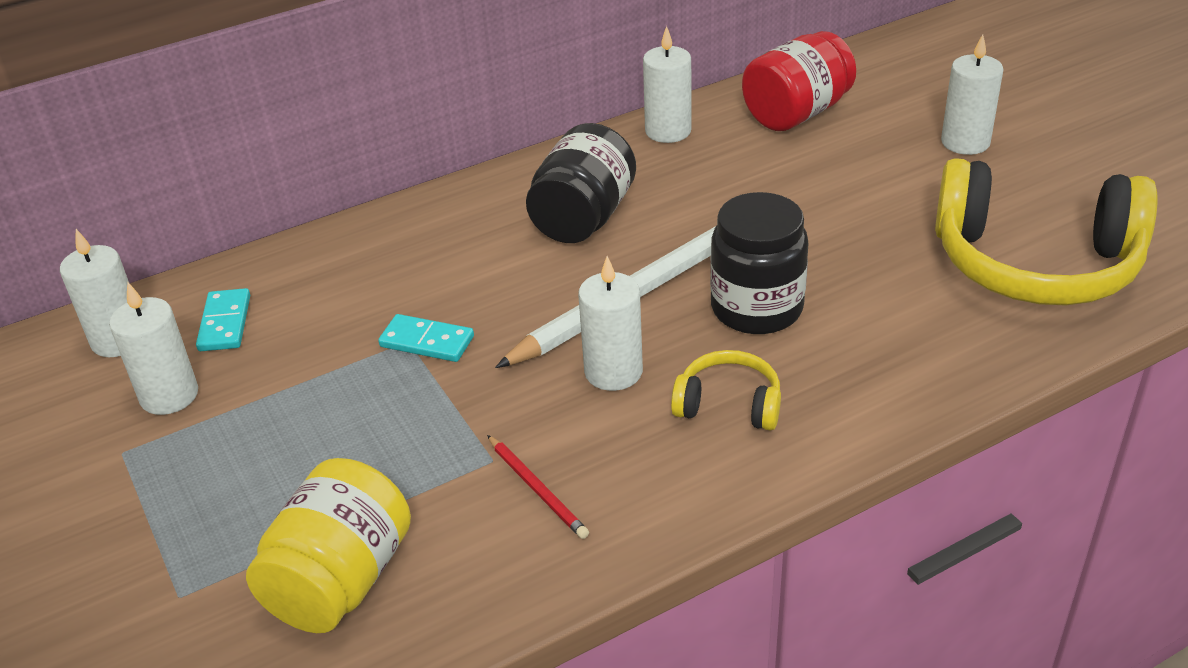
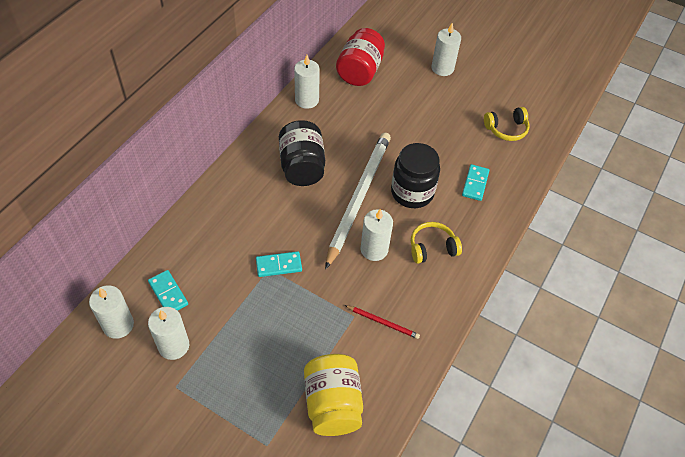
camera: 35 degrees left, 15 degrees up
(899, 331) = (475, 184): none -> turquoise domino
(1035, 264) = (506, 129): yellow headphones -> yellow headphones, size x0.46

